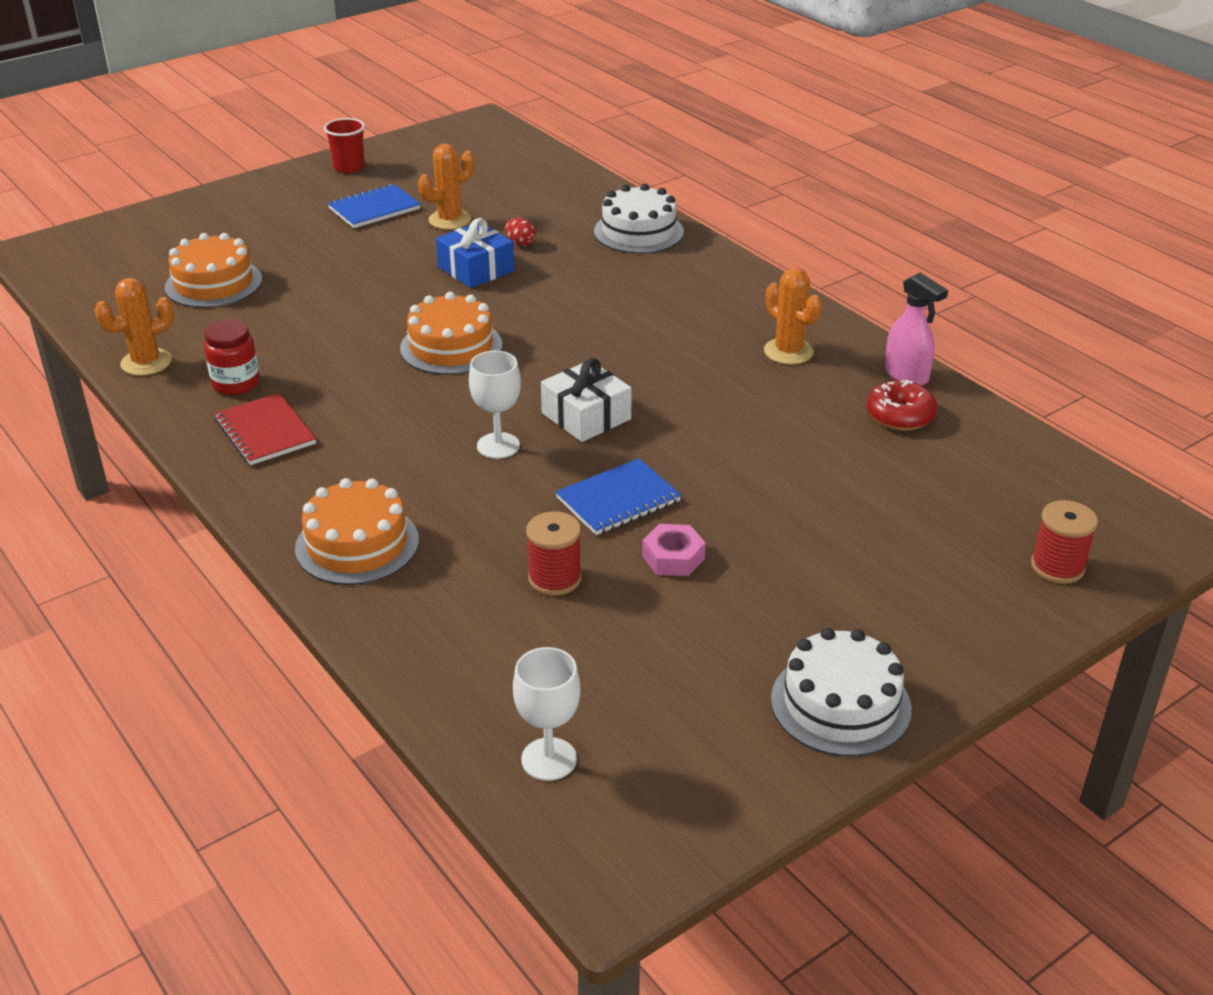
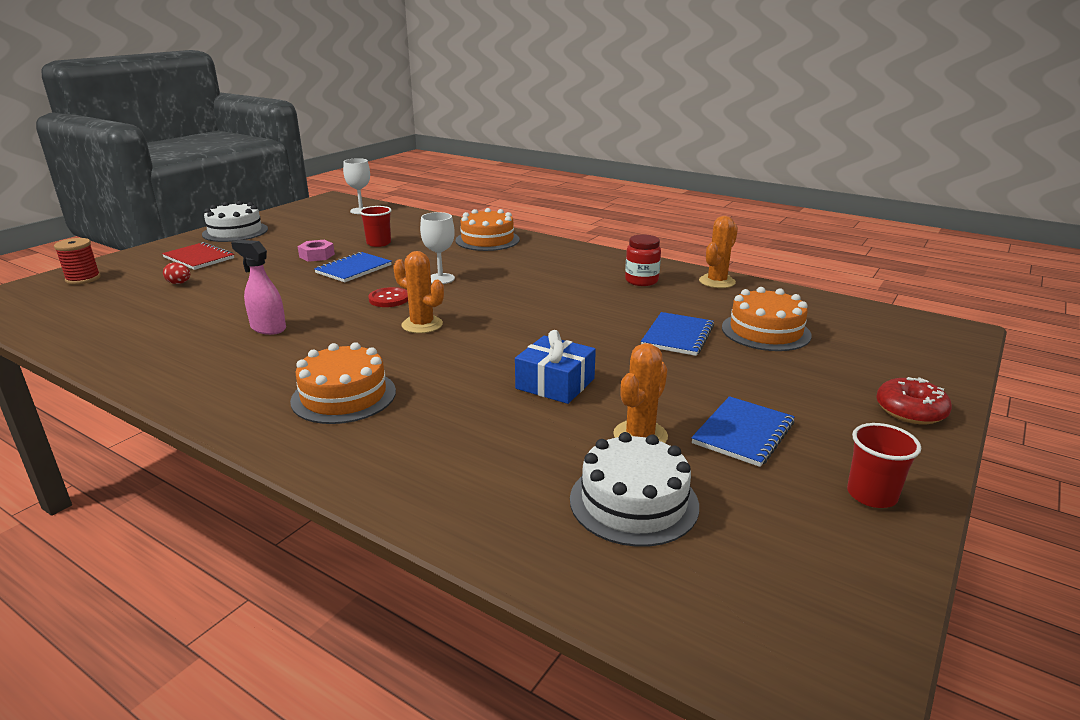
camera: 160 degrees right, 10 degrees down
(265, 432) = (589, 265): red notebook -> red notebook (199, 258)
(307, 295) = (677, 336): none -> blue notebook
(451, 347) = (518, 321): orange cake -> orange cake (344, 396)
(520, 243) = (532, 421): red egg -> red egg (179, 283)
(555, 578) = (378, 243): red spool -> red cup
(586, 416) = (389, 299): white gift -> red button
(638, 232) = (397, 466): white cake -> white cake (633, 502)
(788, 352) = (222, 362): orange cactus -> orange cactus (422, 325)
(900, 416) = (139, 332): red donut -> red donut (910, 411)
(906, 375) = (114, 360): pink spray bottle -> pink spray bottle (268, 328)

